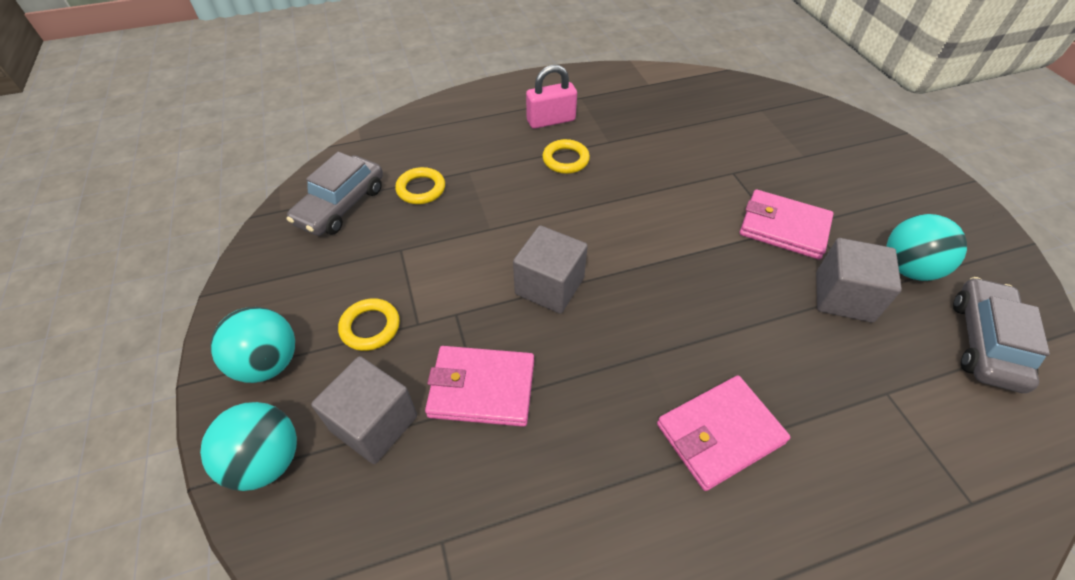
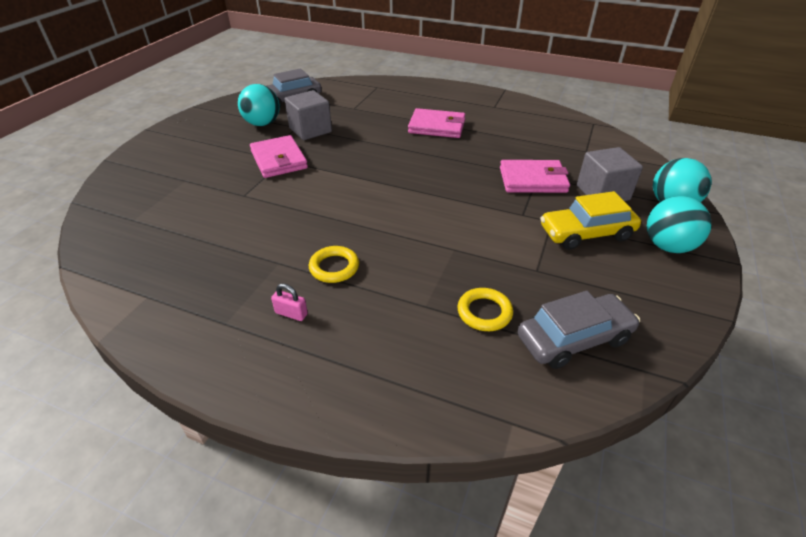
camera: 140 degrees left, 10 degrees down
(370, 327) = (586, 233): yellow ring -> yellow car
(482, 388) = (532, 180): pink wallet -> pink wallet turned 45 degrees counterclockwise
(549, 286) = (450, 199): grey cube -> none
(551, 120) = (291, 313): pink padlock -> pink padlock, size x0.54

